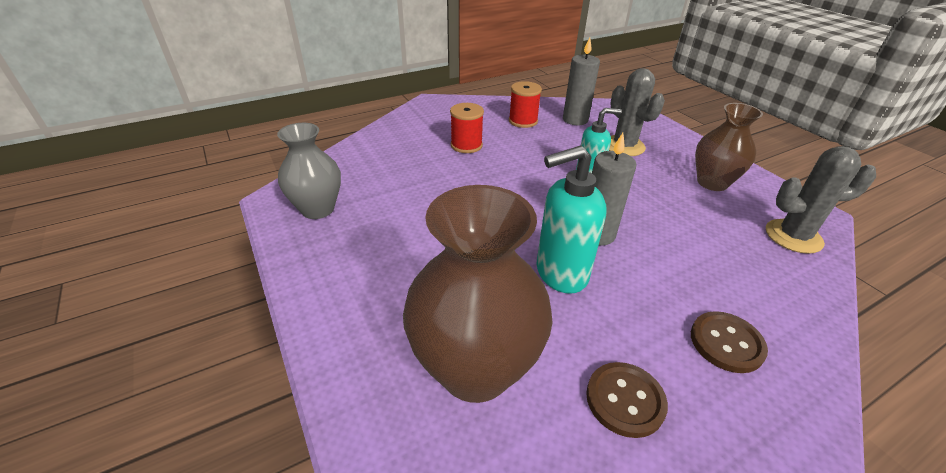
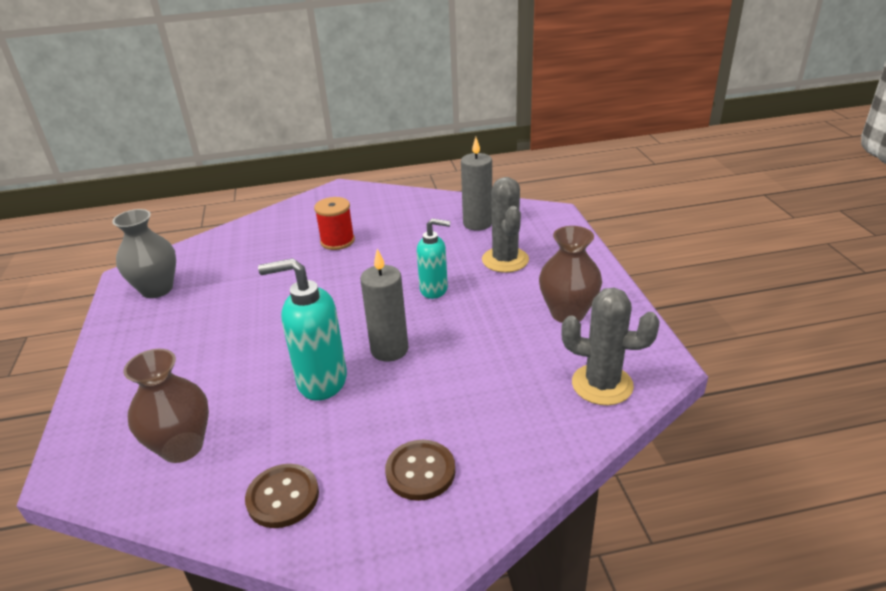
camera: 20 degrees right, 5 degrees down
(475, 369) = (182, 447): brown vase -> brown vase, size x0.62
(523, 121) = (418, 219): red spool -> none

